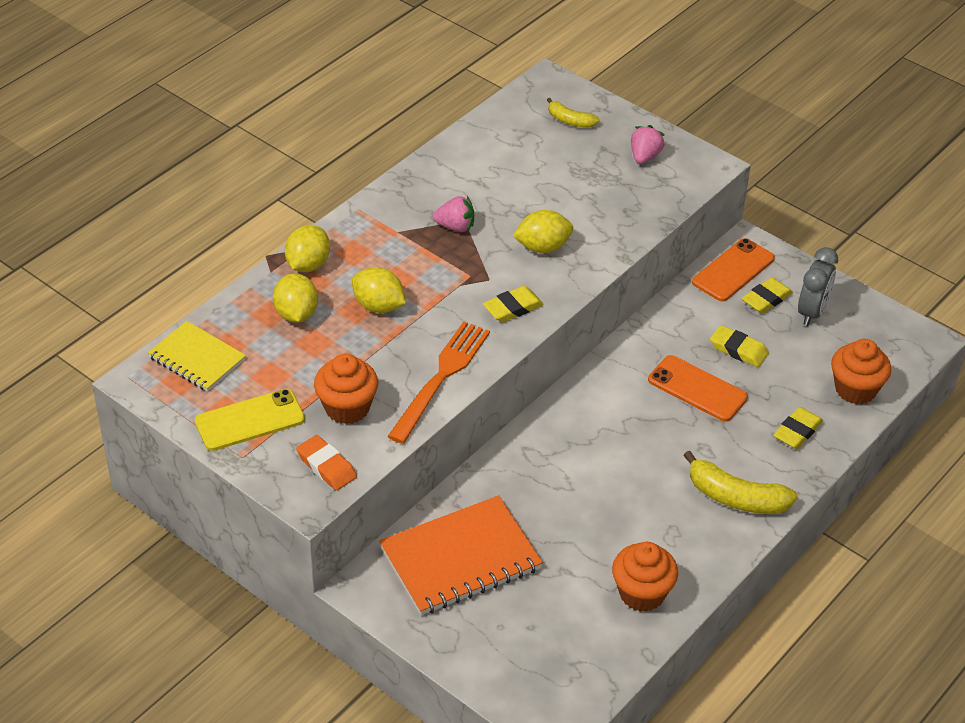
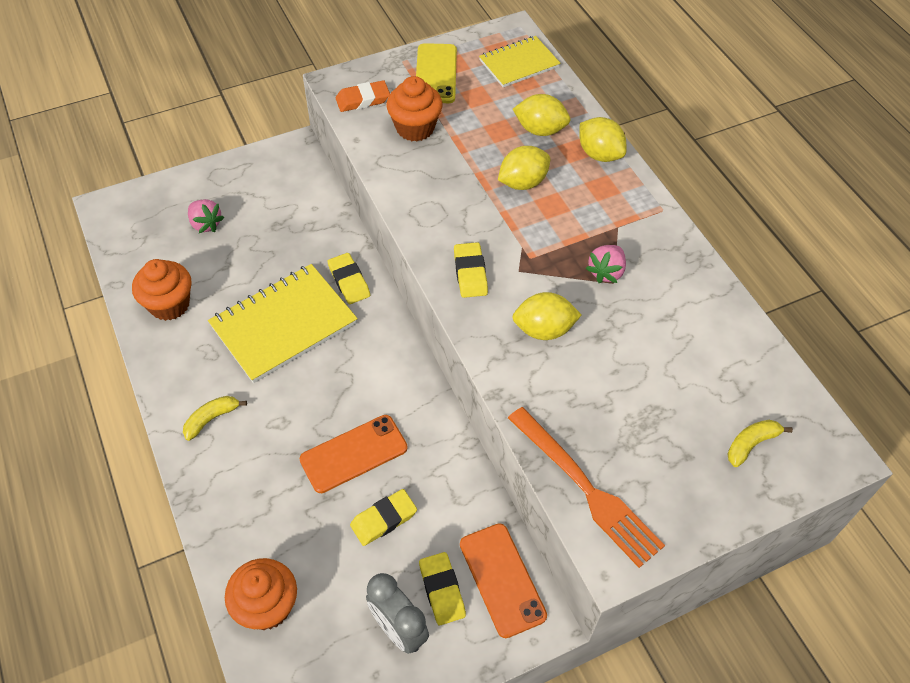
camera: 115 degrees right, 10 degrees up
(441, 377) = (413, 194): orange fork -> orange fork (586, 489)
(460, 558) = (282, 209): orange notebook -> none
(542, 247) = (543, 330): yellow lemon -> yellow lemon turned 75 degrees clockwise
(604, 491) = (284, 325): none -> yellow notebook
(644, 156) = (657, 493): pink strawberry -> pink strawberry (206, 224)
(735, 497) = (211, 419): yellow banana -> yellow banana, size x0.58
(797, 431) = (249, 514): yellow eraser -> yellow eraser (349, 281)

